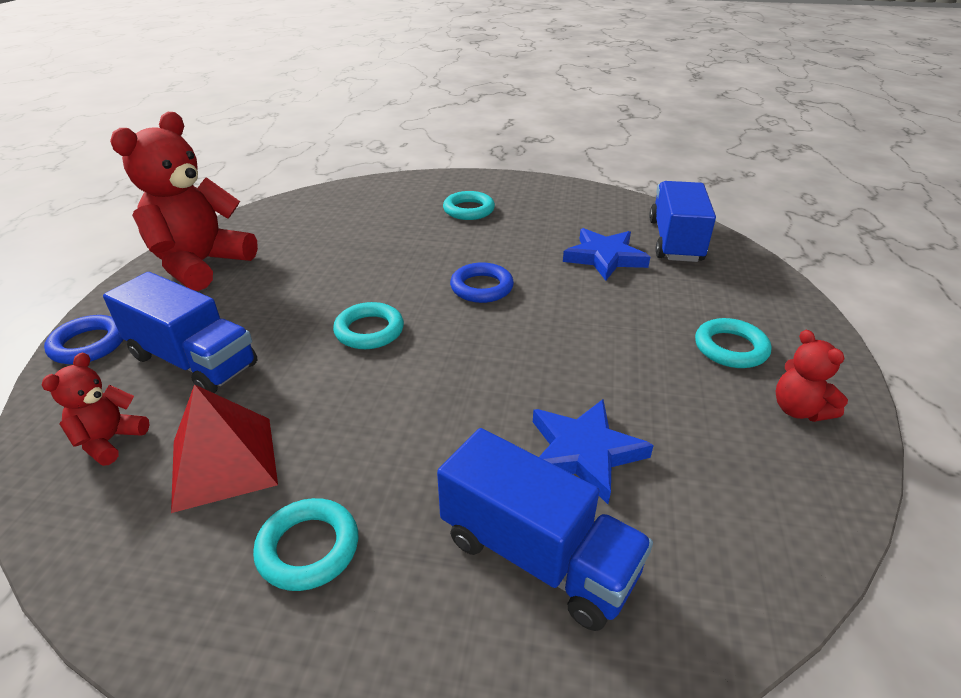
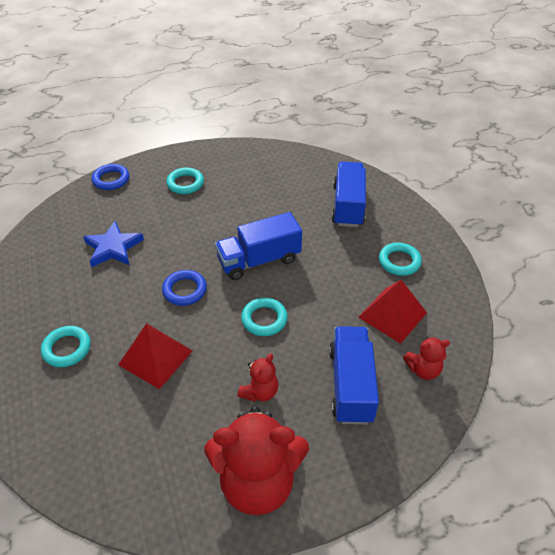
camera: 120 degrees left, 10 degrees up
(88, 344) = (385, 460): blue ring -> blue ring (111, 179)
(403, 248) = (155, 357): none -> red pyramid
(584, 452) = (291, 209): blue star -> none
(675, 241) = (72, 223): blue truck -> blue truck (259, 260)
(799, 410) = (219, 160): red teddy bear -> red teddy bear (260, 392)

